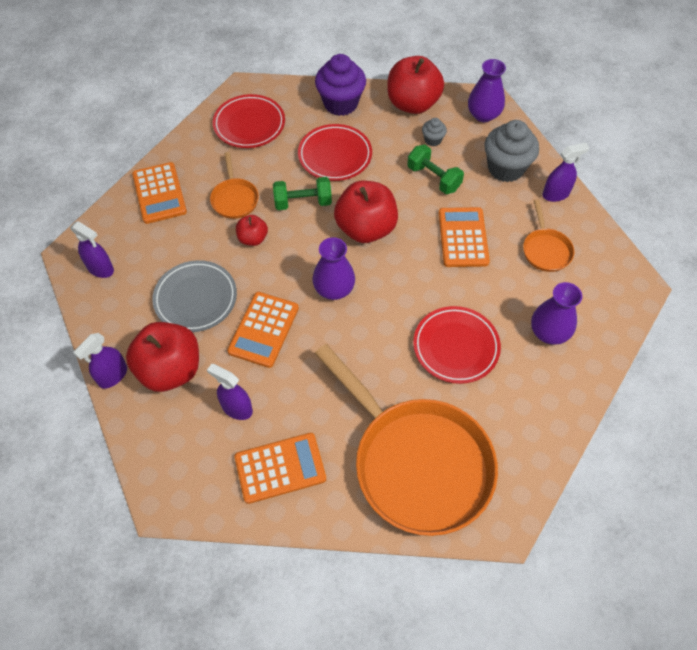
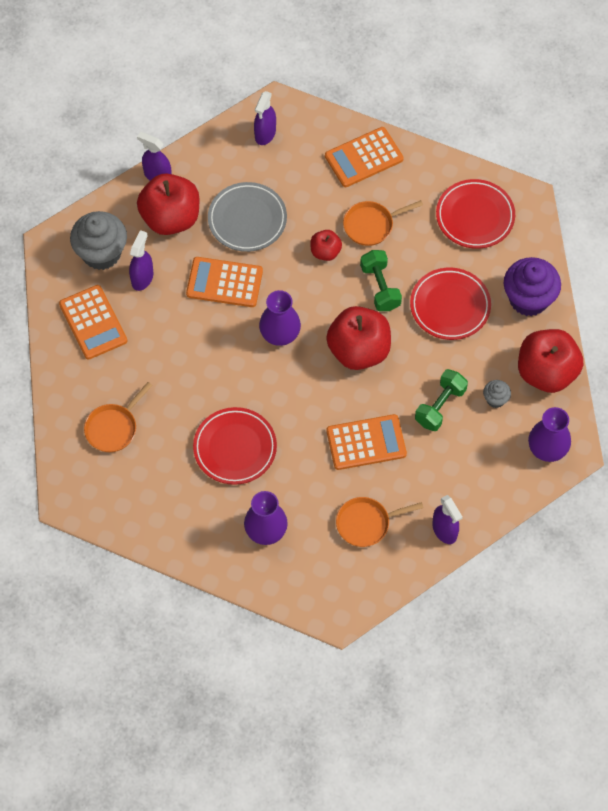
camera: 80 degrees right, 5 degrees up
(417, 463) = (113, 428): orange pan -> orange pan, size x0.43
(505, 168) = (471, 477): grey cupcake -> grey cupcake (101, 253)

